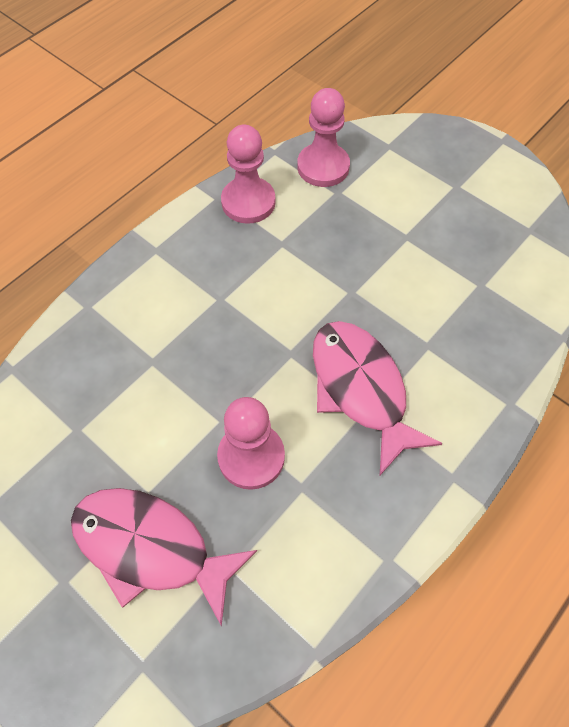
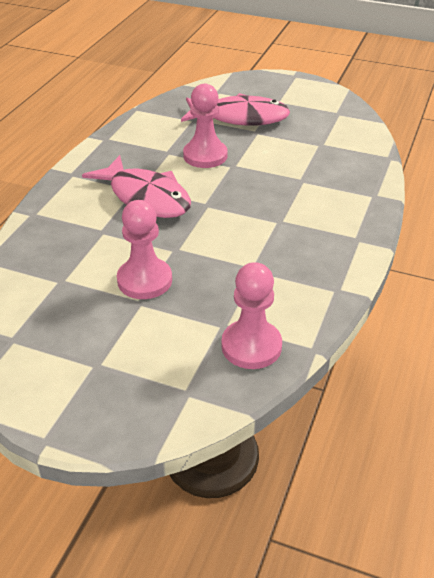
camera: 160 degrees right, 20 degrees down
(248, 202) = (306, 293): pink pawn -> pink pawn (144, 280)

